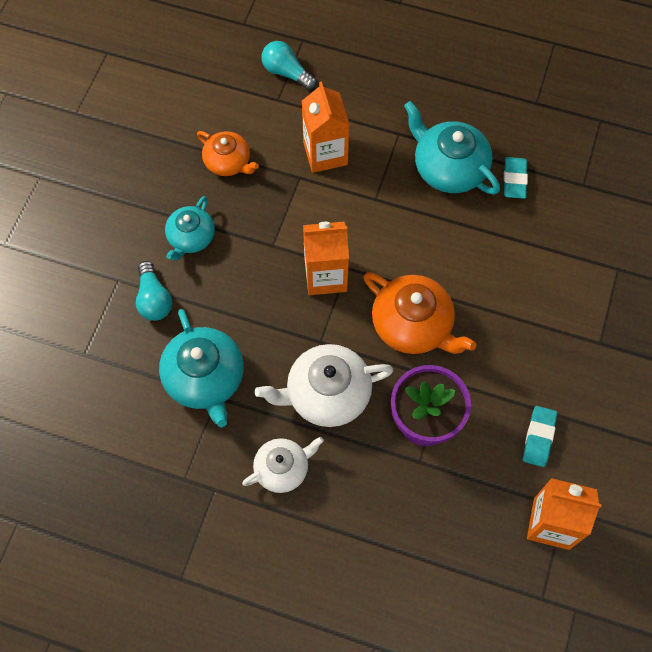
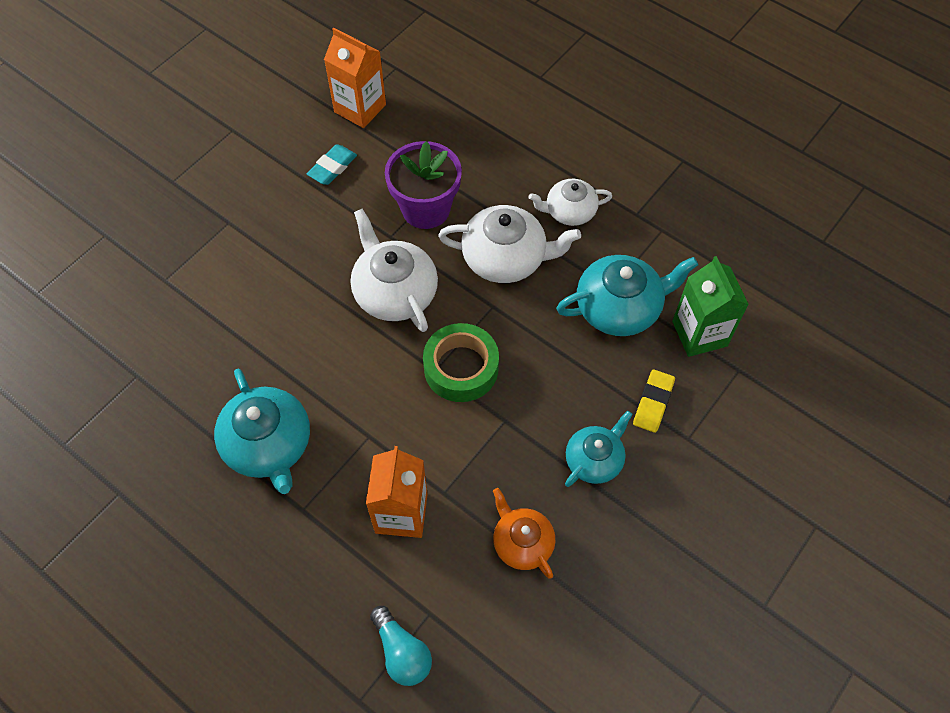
camera: 160 degrees left, 5 degrees down
(126, 377) = (699, 333): none -> green carton
(154, 299) = (653, 403): turquoise light bulb -> yellow eraser
(205, 378) = (619, 308): turquoise teapot -> turquoise teapot turned 75 degrees clockwise
(325, 276) = (461, 368): orange carton -> green tape
(413, 325) = (395, 292): orange teapot -> white teapot
(514, 180) = (205, 406): turquoise eraser -> none

